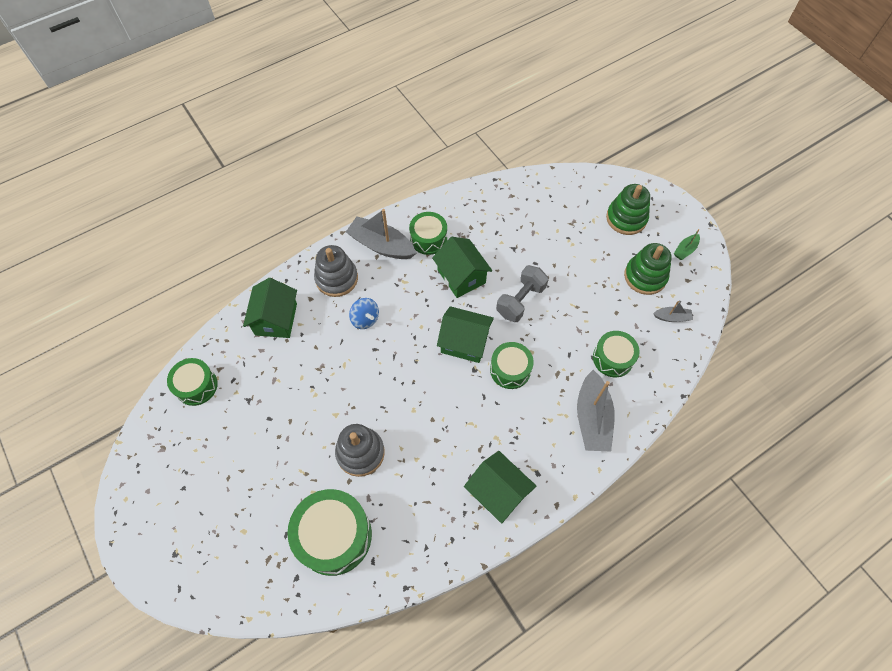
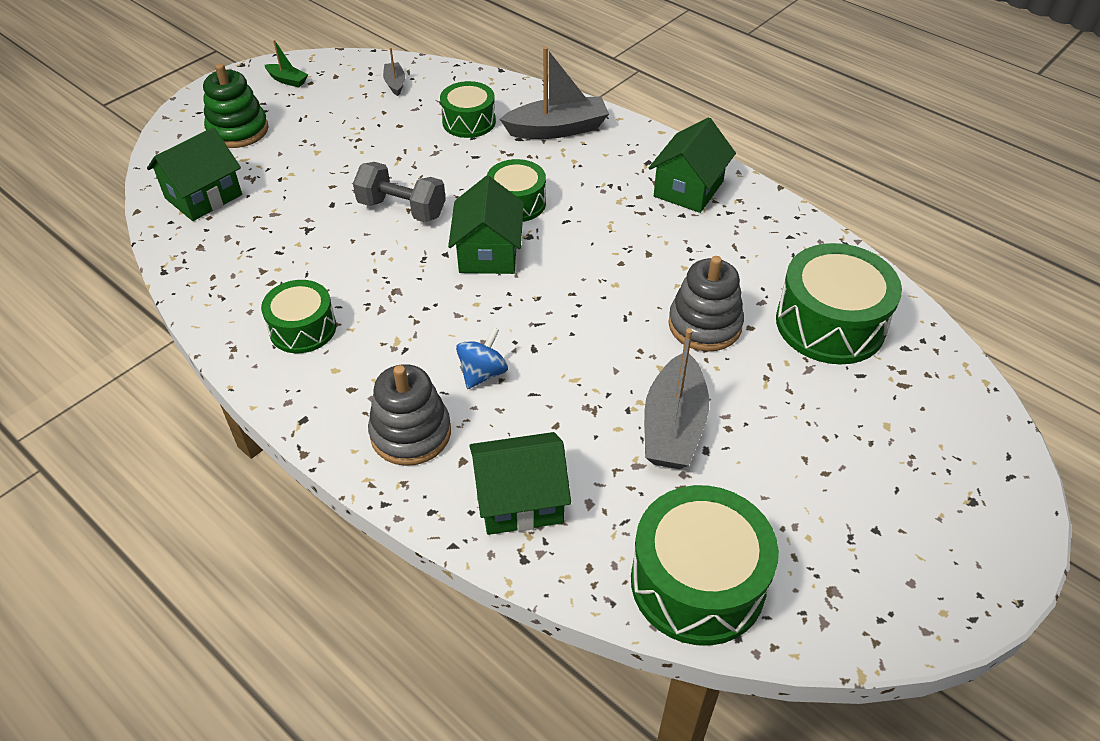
camera: 105 degrees left, 15 degrees down
(196, 386) = (697, 582): green drum -> green drum, size x1.64
(381, 245) = (325, 388): grey boat -> grey boat (673, 426)
(461, 276) = (372, 276): green house -> green house (203, 196)
(645, 276) = (336, 107): green stacking toy -> none

